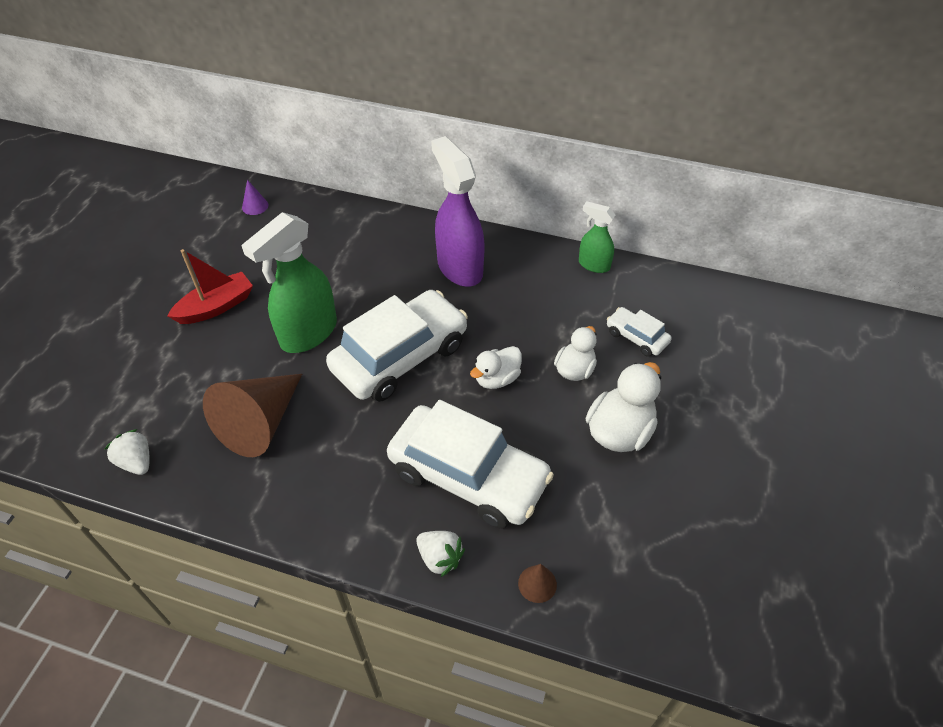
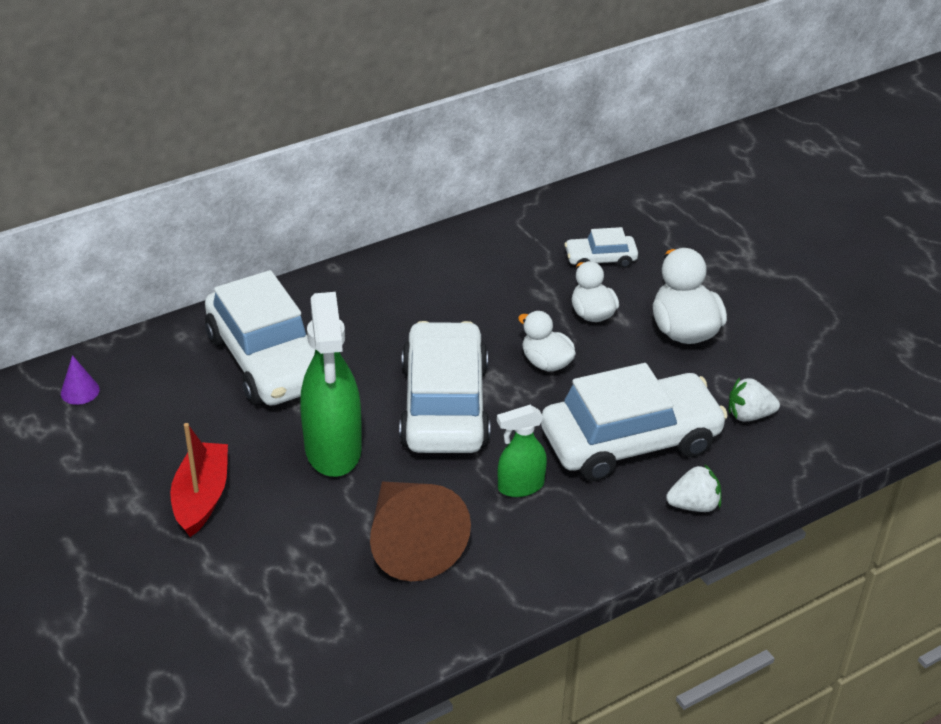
camera: 50 degrees left, 10 degrees down
(136, 462) = (351, 659): white strawberry -> white strawberry (749, 415)
(356, 255) = (268, 360): none -> white car
(459, 268) = (382, 305): purple spray bottle -> none
(497, 379) = (546, 363): white duck -> white duck turned 135 degrees clockwise
(537, 584) = (775, 464): brown cone -> none
(593, 265) = (489, 228): green spray bottle -> green spray bottle (520, 486)

